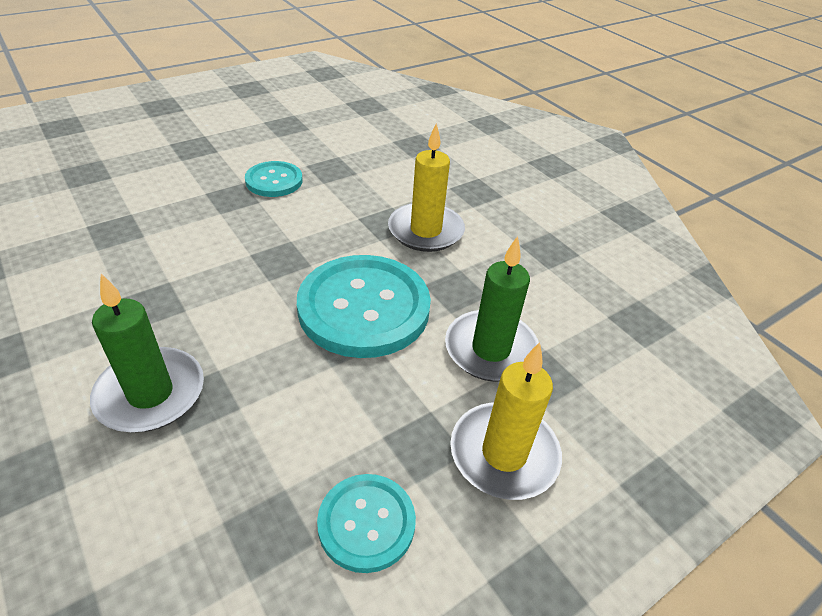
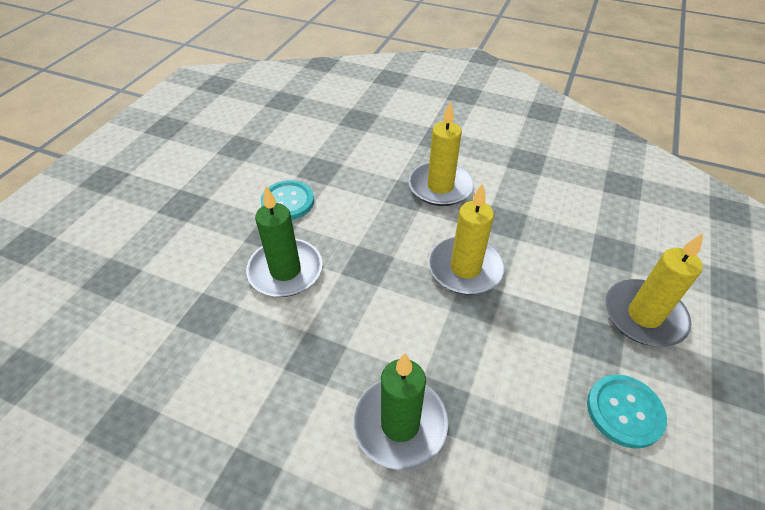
camera: 30 degrees left, 5 degrees up
(364, 308) = (465, 268): turquoise button -> yellow candle
(490, 349) = (568, 252): green candle -> green candle (285, 271)

